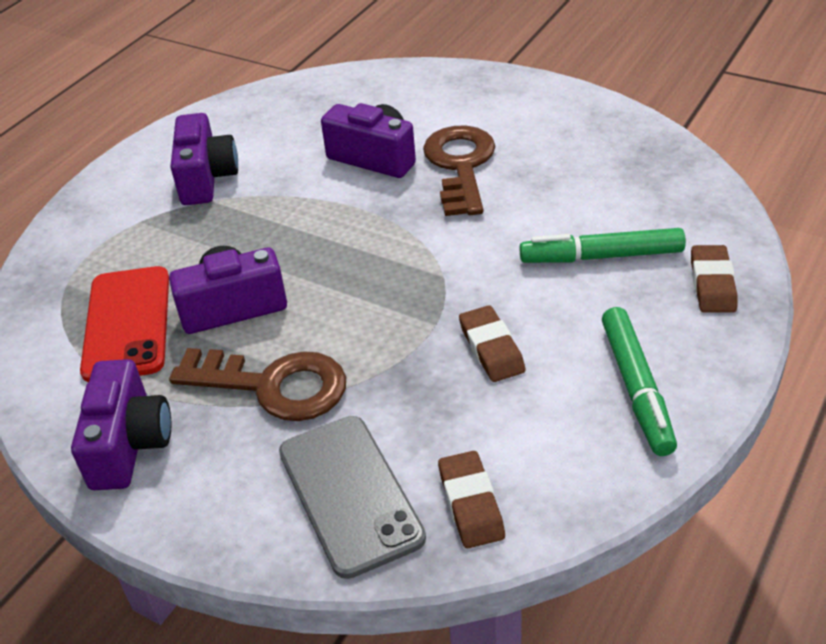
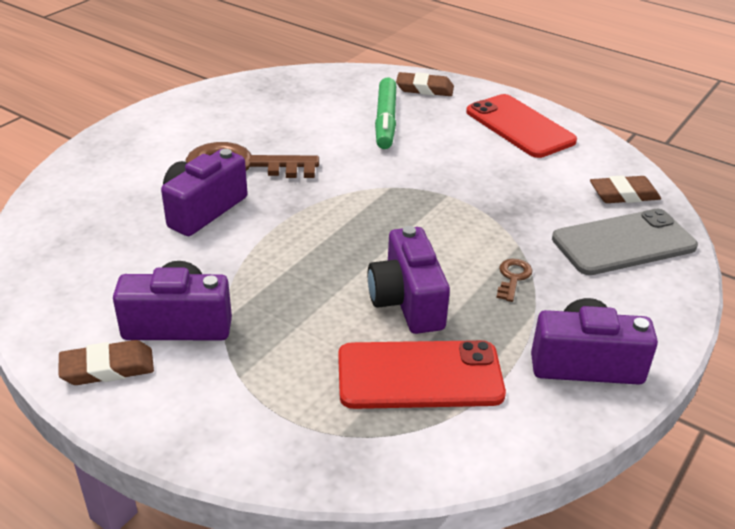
camera: 90 degrees left, 5 degrees down
(273, 385) = (513, 278): brown key -> brown key, size x0.43
(491, 348) = (478, 173): brown eraser -> brown eraser (107, 368)
(636, 388) = (519, 126): green marker -> red phone

